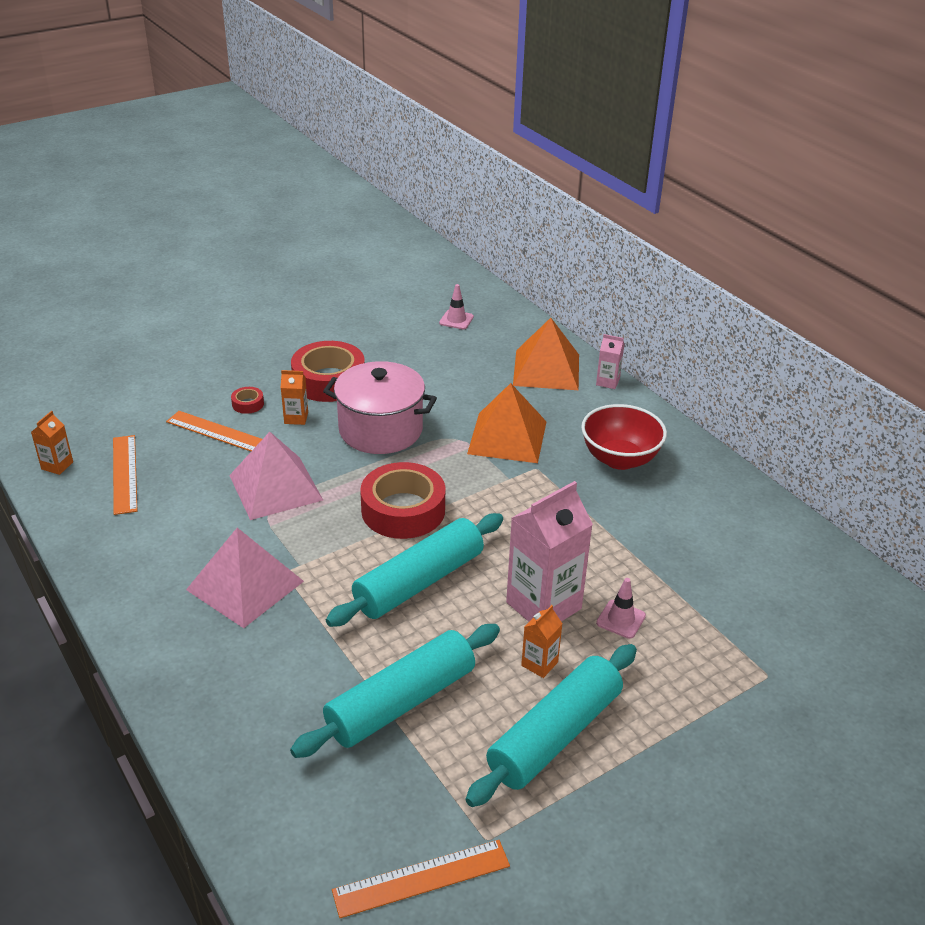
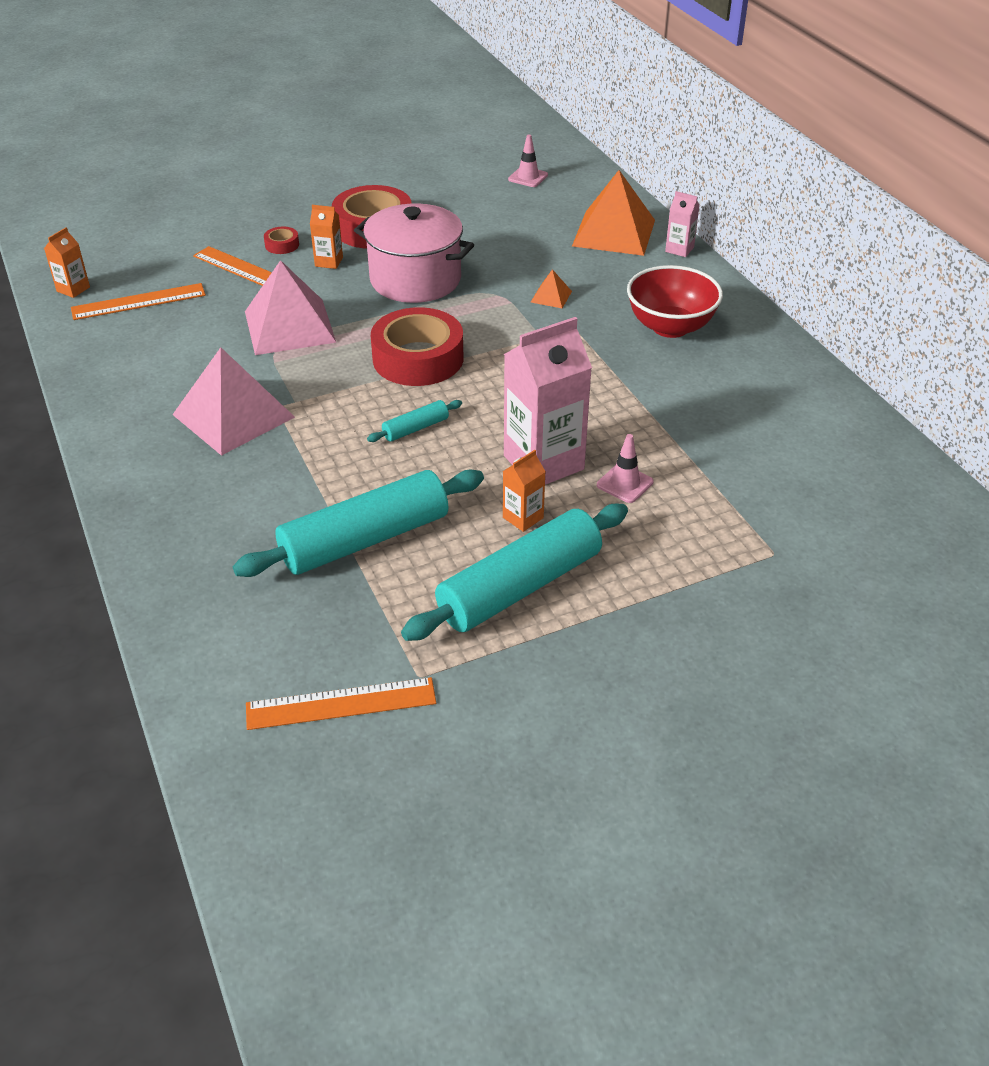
camera: 10 degrees right, 5 degrees up
(124, 473) = (138, 302): orange ruler -> orange ruler turned 75 degrees clockwise
(419, 582) = (415, 428): turquoise rolling pin -> turquoise rolling pin, size x0.44
(507, 437) = (551, 296): orange pyramid -> orange pyramid, size x0.43

